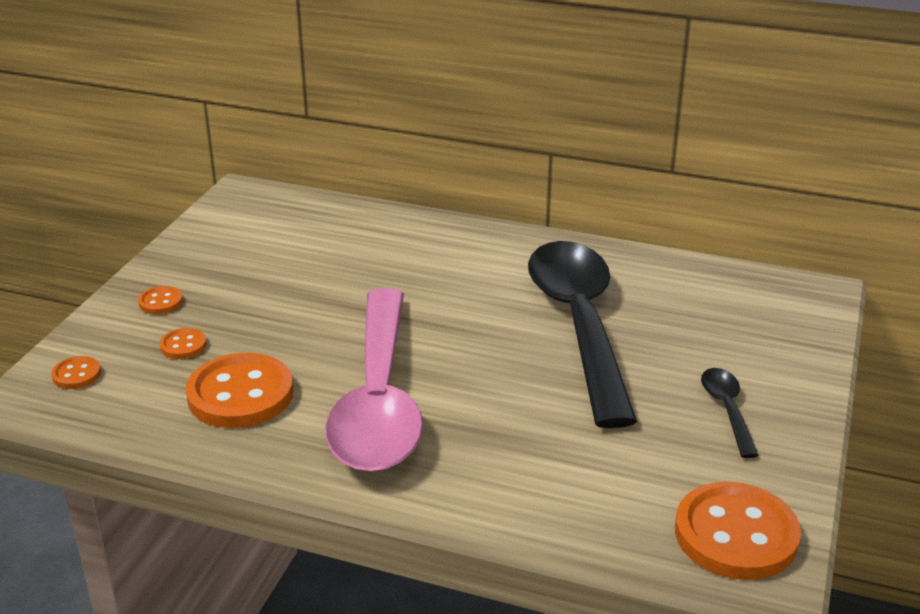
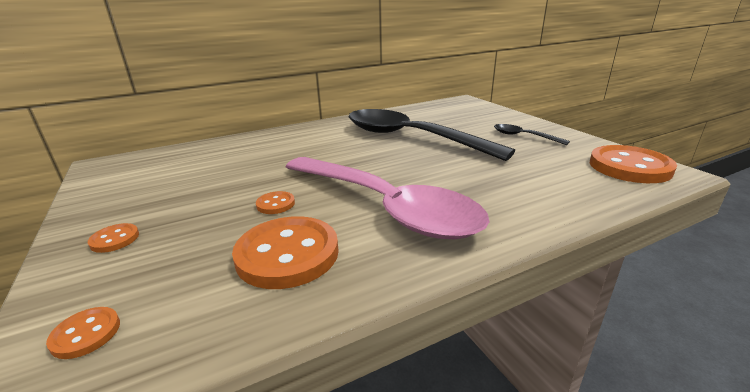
camera: 45 degrees left, 5 degrees down
(183, 345) = (182, 253): orange button -> orange button (275, 204)

